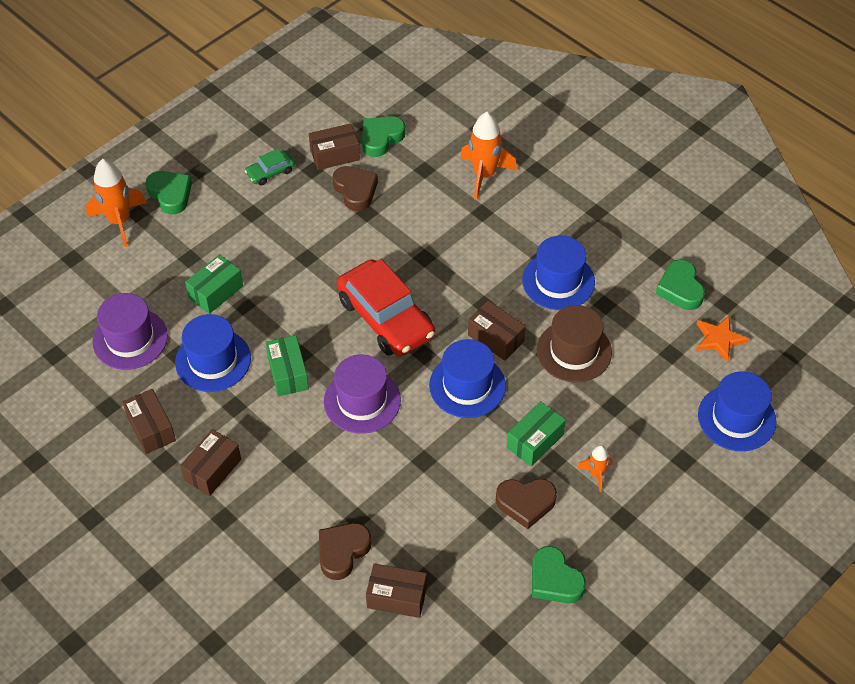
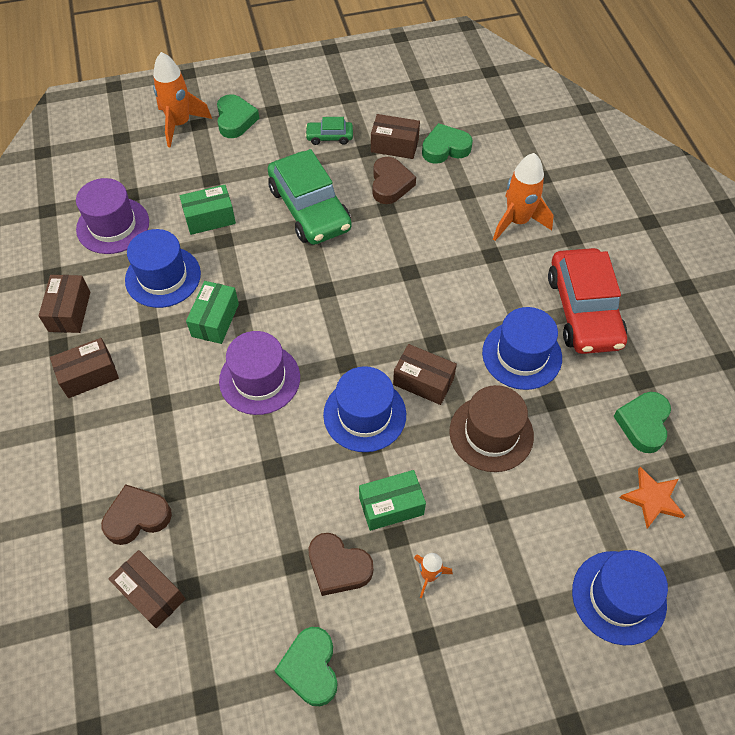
camera: 30 degrees right, 5 degrees up
(300, 243) = (310, 208): none -> green car
(386, 318) = (336, 311): red car -> red car (584, 310)
(496, 338) = (423, 381): brown box -> brown box turned 45 degrees counterclockwise

